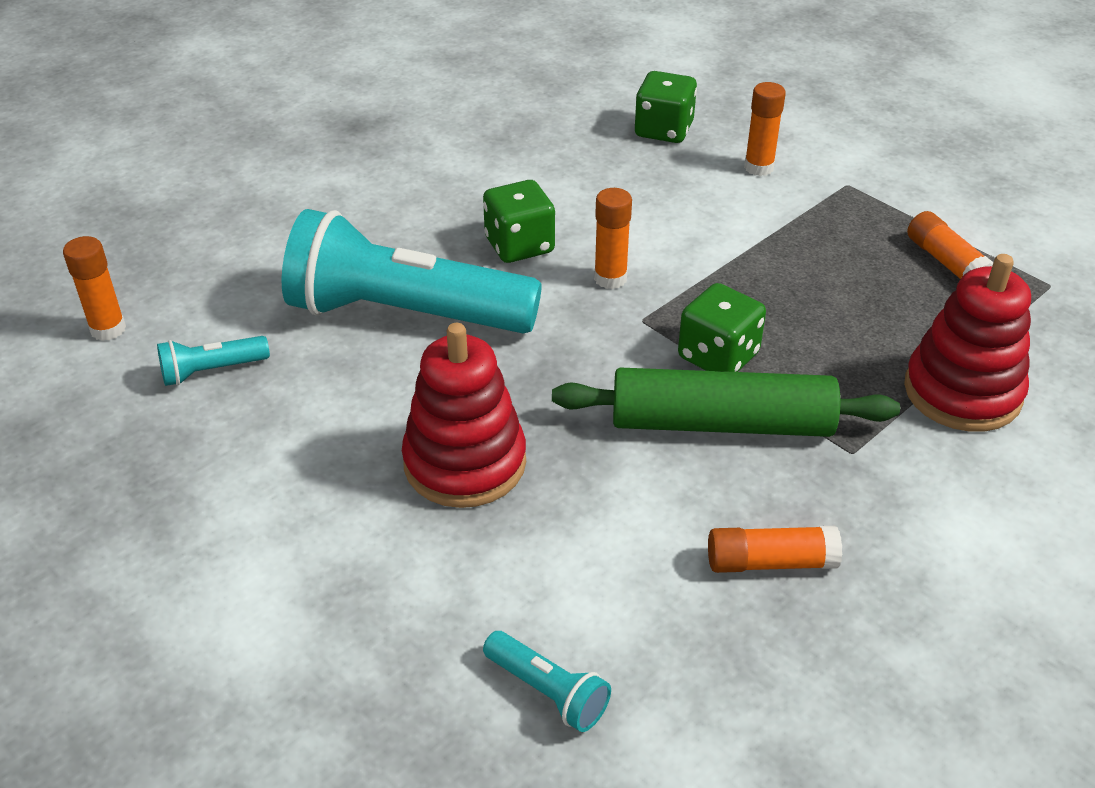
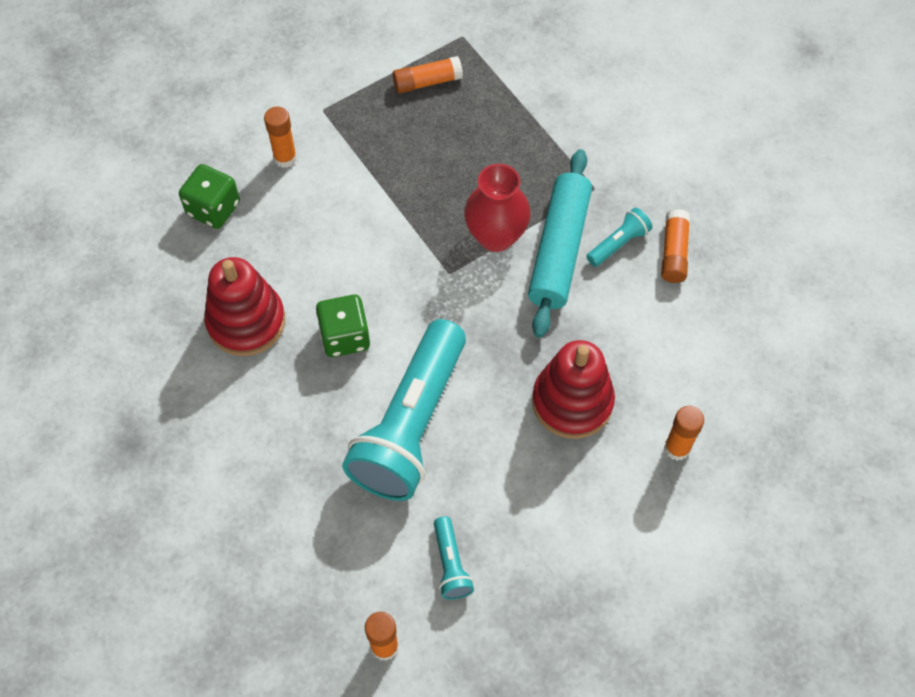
camera: 80 degrees left, 20 degrees up
(548, 691) = (752, 380): turquoise flashlight -> turquoise flashlight (618, 243)
(610, 278) = (399, 283): orange glue stick -> orange glue stick (677, 448)
(718, 356) = (496, 236): green dice -> red vase
(721, 423) = (559, 249): green rolling pin -> turquoise rolling pin
(962, 392) = (552, 117): red stacking toy -> red stacking toy (246, 322)

